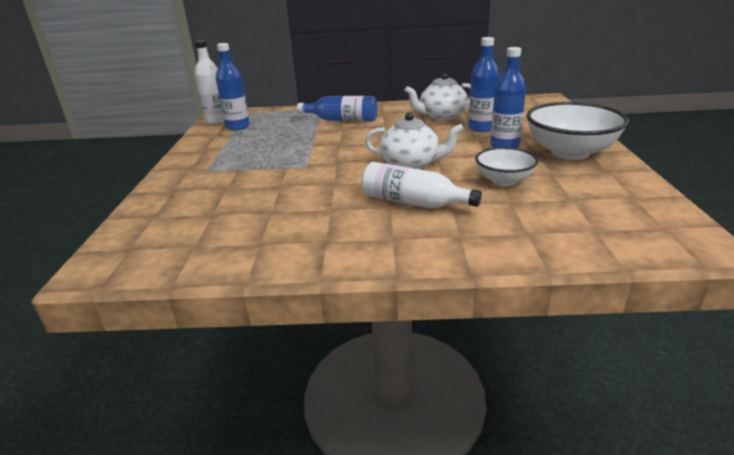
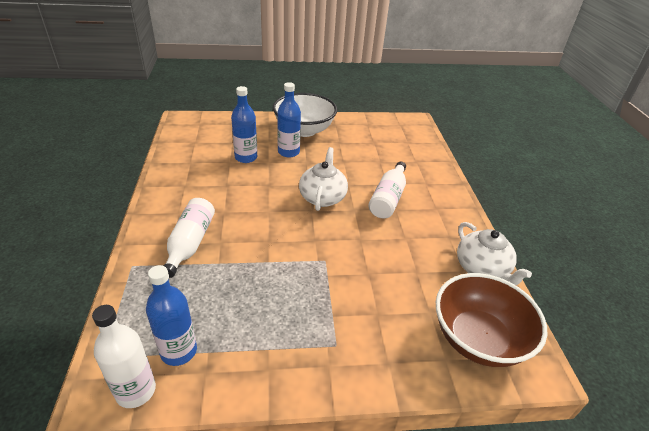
camera: 100 degrees left, 10 degrees up
(160, 237) = (478, 339): none -> brown bowl
(342, 120) = (190, 243): blue bottle -> white bottle
(442, 116) = (205, 175): white teapot -> white teapot (482, 269)
(504, 181) = (350, 160): white bowl -> none

